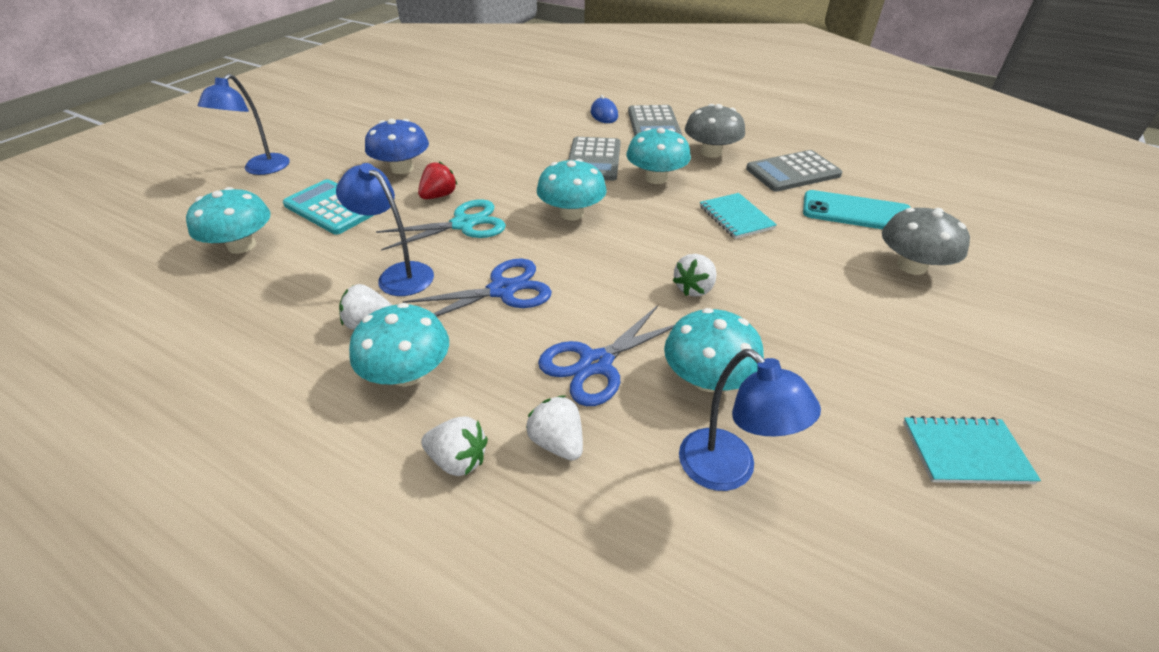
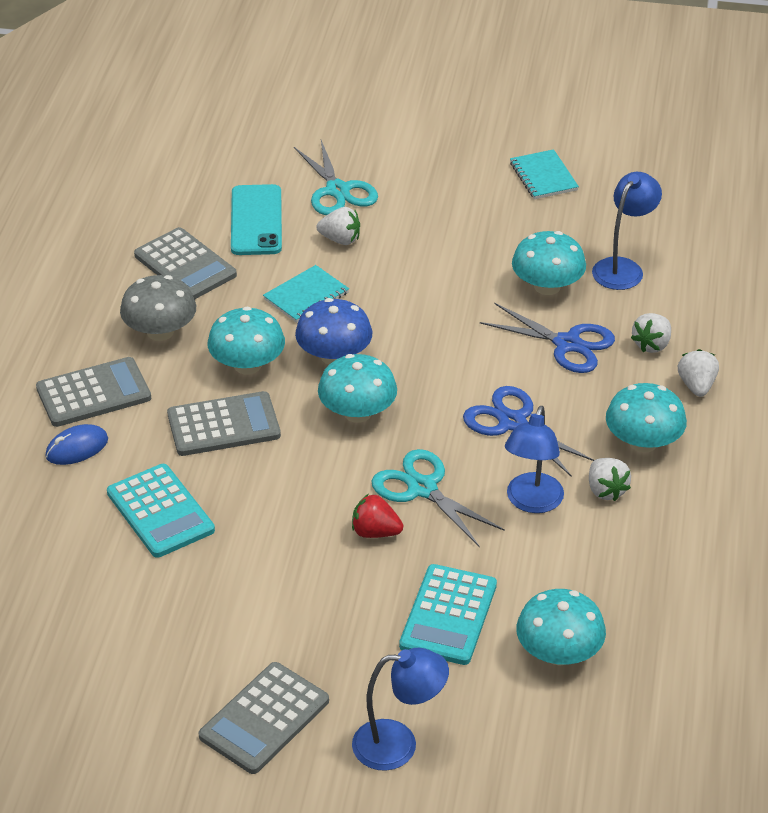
camera: 110 degrees left, 0 degrees up
(335, 135) = (264, 719): none -> grey calculator
(402, 168) = (327, 595): blue mushroom -> blue mushroom (334, 356)
(527, 130) = (160, 511): none -> turquoise calculator
(694, 288) = (441, 307): white strawberry -> white strawberry (340, 239)
(911, 266) = (337, 190): grey mushroom -> turquoise scissors

